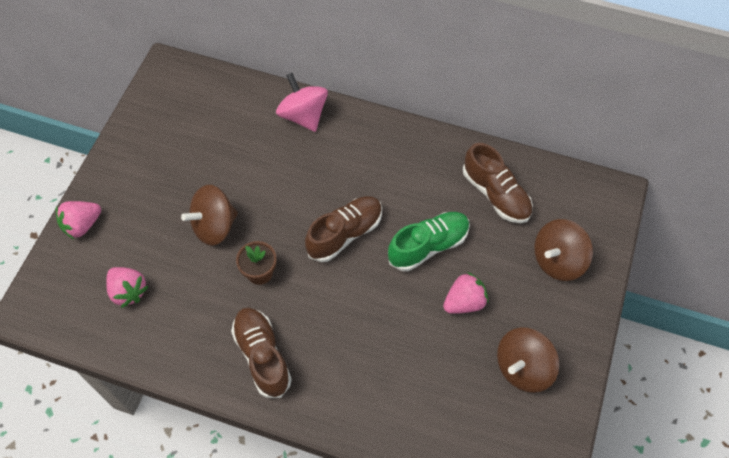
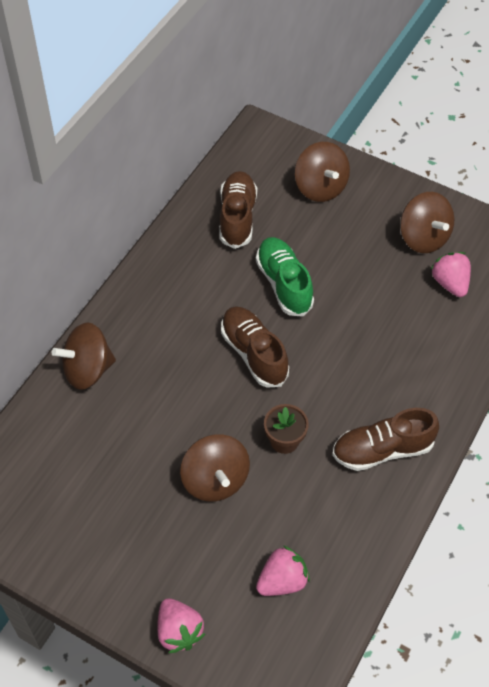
camera: 80 degrees left, 5 degrees down
(303, 115) = (87, 370): pink spinning top -> brown spinning top
(464, 302) = (350, 267): pink strawberry -> pink strawberry (450, 283)
(496, 194) = (237, 217): brown shoe -> brown shoe turned 60 degrees counterclockwise

